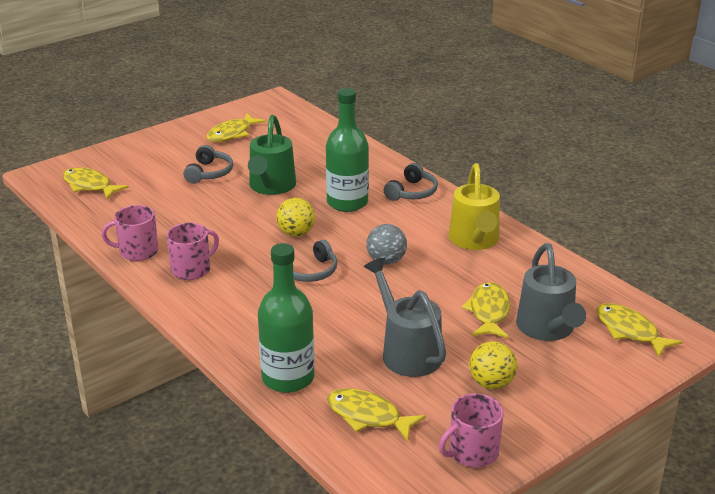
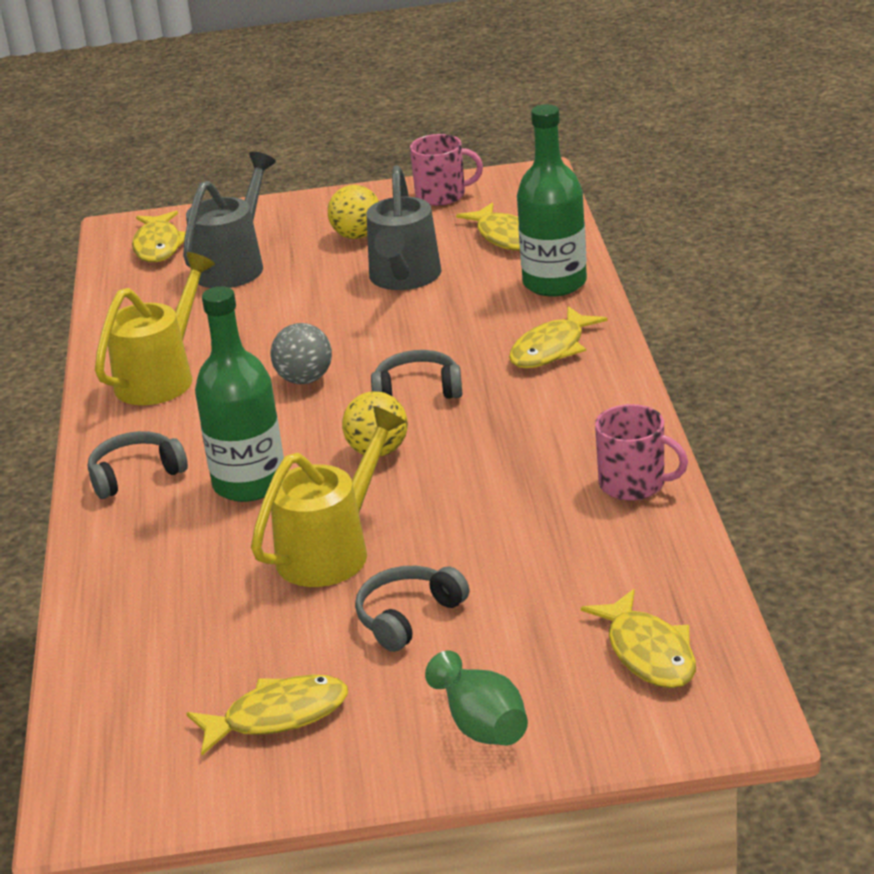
camera: 145 degrees left, 0 degrees up
(147, 149) = (481, 725): none -> green vase
(192, 269) = (571, 434): pink mug -> none
(271, 187) = (332, 549): green watering can -> yellow watering can
(488, 312) = (267, 294): yellow fish -> yellow fish (551, 349)

